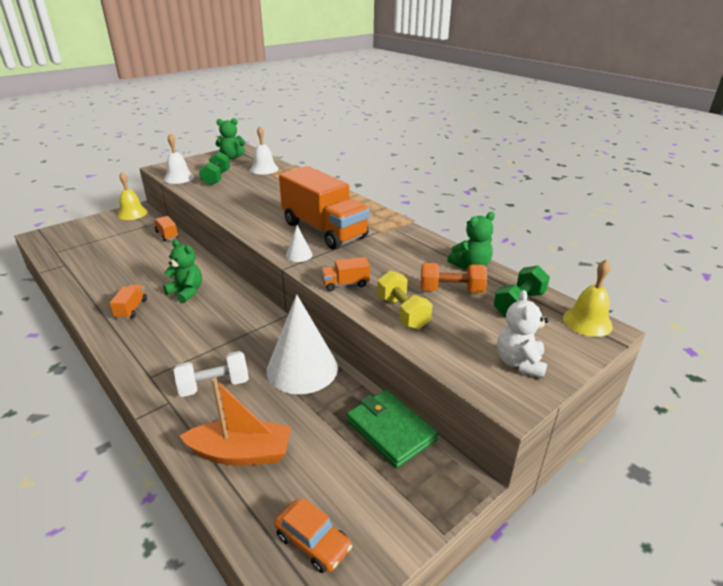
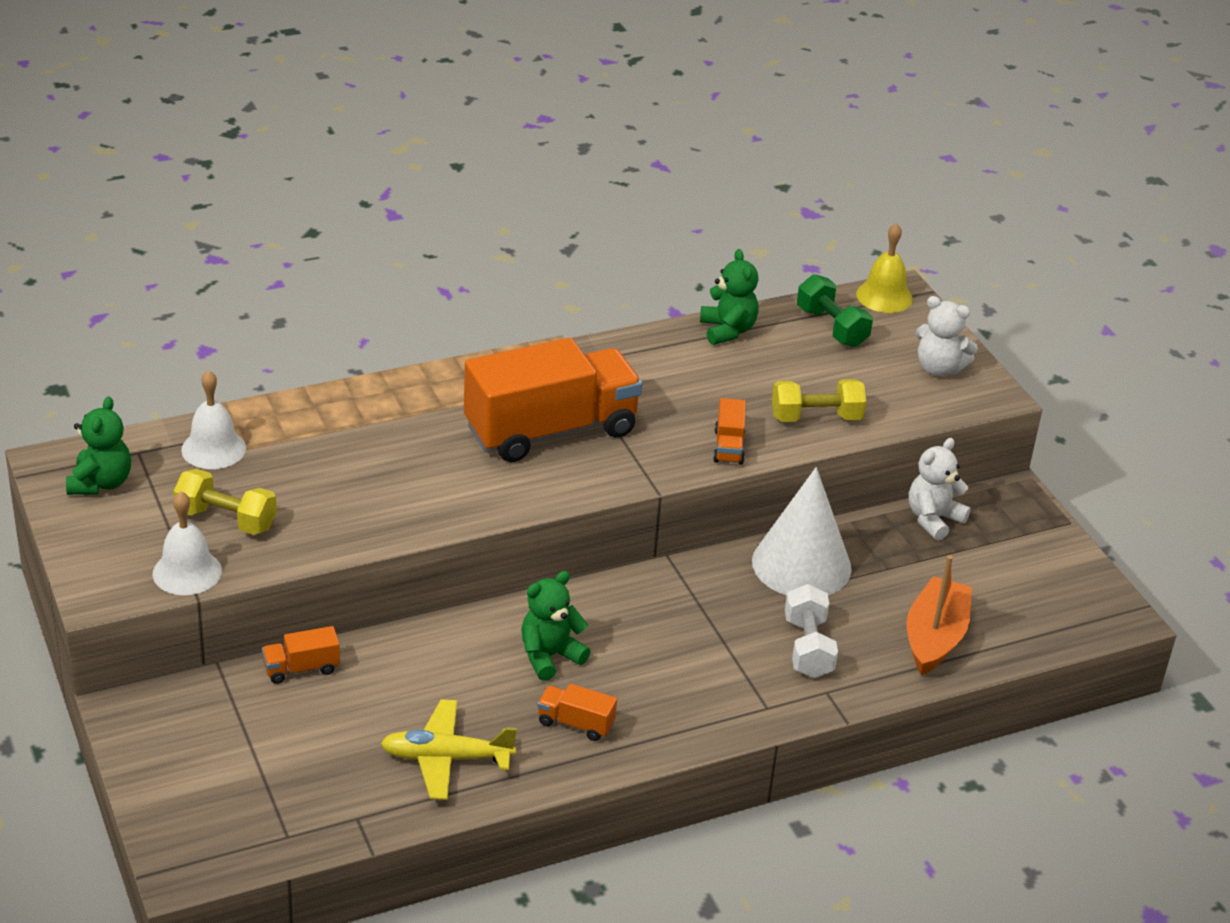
camera: 75 degrees left, 5 degrees up
(104, 278) = (446, 758): none -> yellow plane
(132, 213) = (148, 718): yellow bell -> none
(216, 178) = (226, 519): green dumbbell -> yellow dumbbell
(299, 255) = (624, 471): white cone -> none
(313, 542) = (1061, 605): orange car -> none
(390, 430) = (933, 519): green wallet -> white teddy bear
(451, 290) = (781, 366): orange dumbbell -> none

